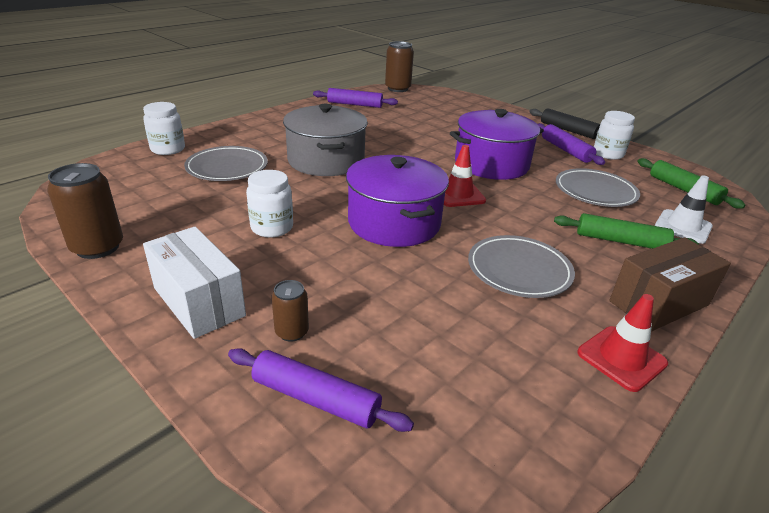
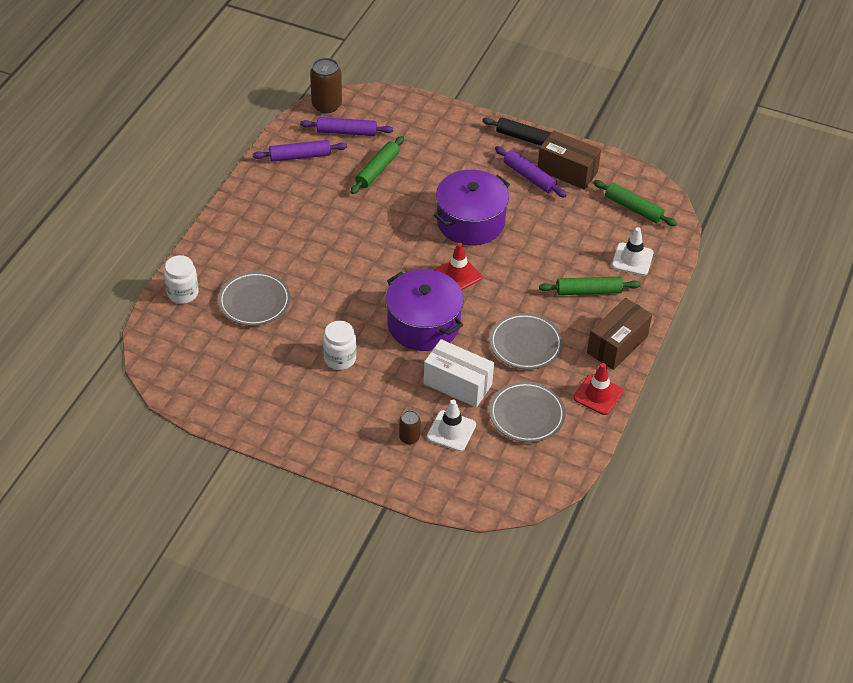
camera: 20 degrees left, 15 degrees up
(97, 247) = (237, 416): brown can -> none
(199, 302) = (340, 435): white box -> white box (457, 384)
(316, 399) = (446, 471): purple rolling pin -> purple rolling pin (346, 132)
(326, 160) = (329, 264): grey pot -> none
(360, 341) = (451, 431): none -> white traffic cone
(417, 121) = (377, 170): none -> green rolling pin
(595, 192) = (563, 235): grey plate -> grey plate (526, 415)
(608, 154) = (567, 171): white jar -> brown box

